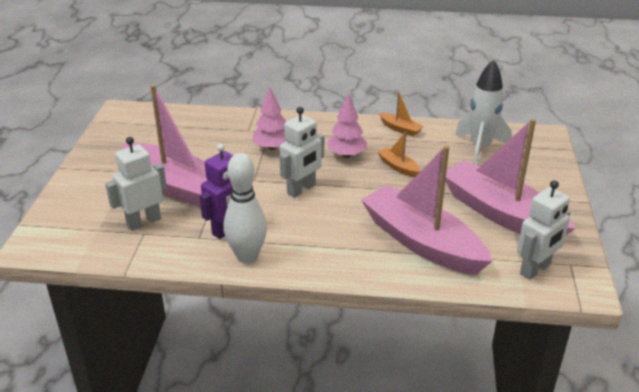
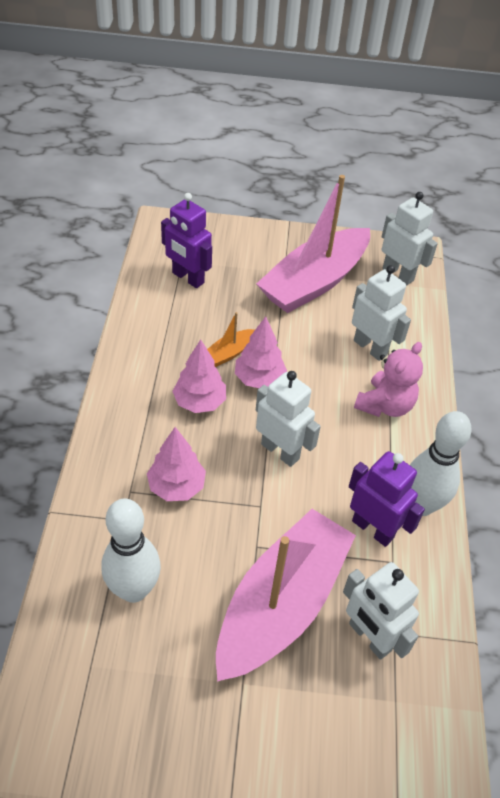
camera: 95 degrees left, 15 degrees up
(199, 135) = (134, 589): none -> white bowling pin
(352, 245) = (385, 405): none -> pink teddy bear
(373, 181) = (259, 379): none -> pink tree
(400, 129) = (138, 343): orange boat -> none
(422, 242) = (370, 348): pink boat -> white robot
(480, 148) = (188, 278): white rocket -> purple robot

